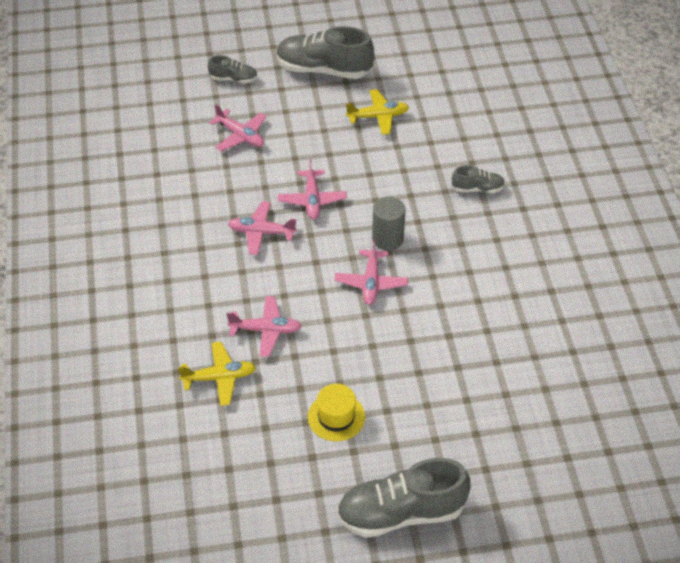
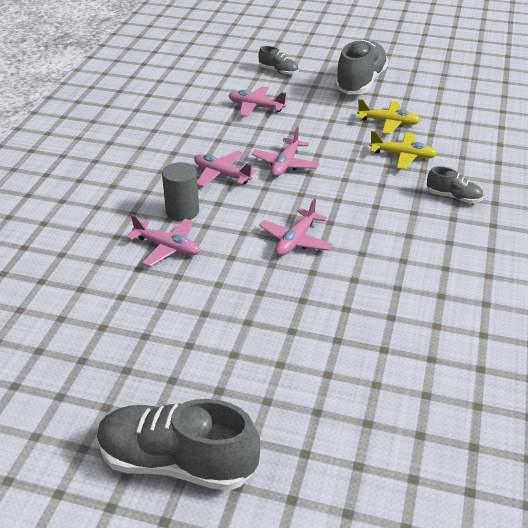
camera: 25 degrees right, 10 degrees down
(219, 378) = (94, 271): yellow plane -> yellow plane (402, 156)
(240, 136) = (256, 107): pink plane -> pink plane turned 135 degrees clockwise
(324, 70) = (360, 82): grey shoe -> grey shoe turned 75 degrees clockwise
(336, 417) = (178, 342): yellow hat -> none
(387, 239) = (336, 211): grey cylinder -> grey cylinder (182, 211)

